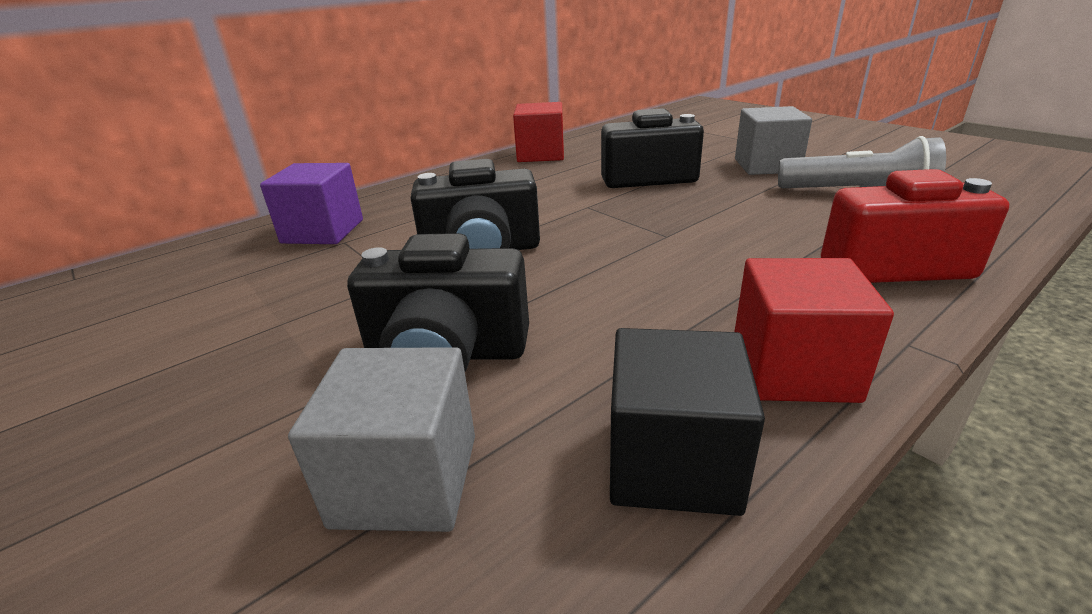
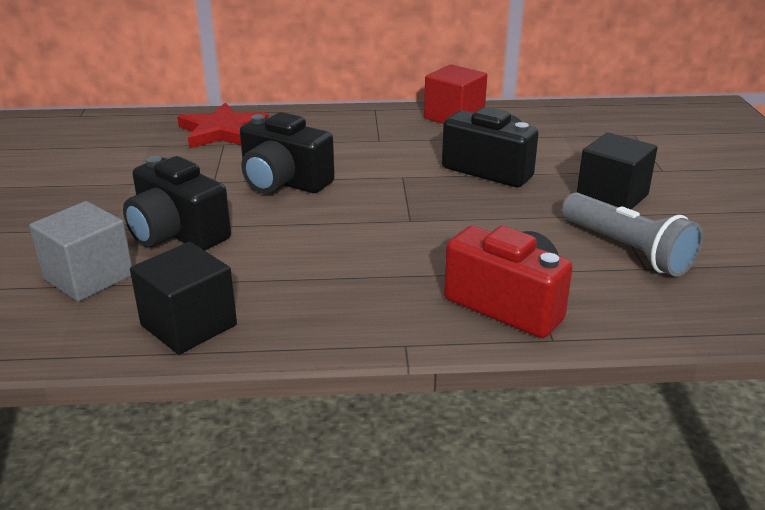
camera: 35 degrees right, 0 degrees up
(323, 231) = (222, 131): purple cube -> red star
(766, 166) = (612, 196): grey cube -> black cube
(793, 369) = (316, 322): red cube -> none

